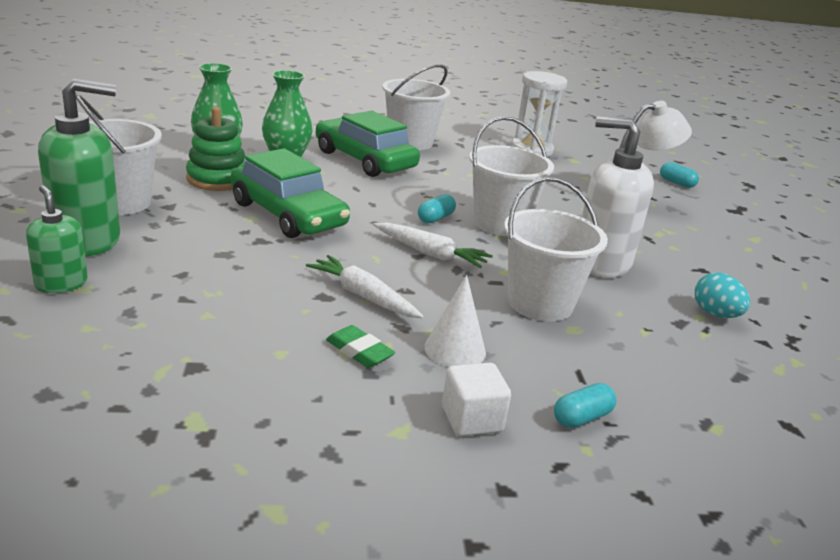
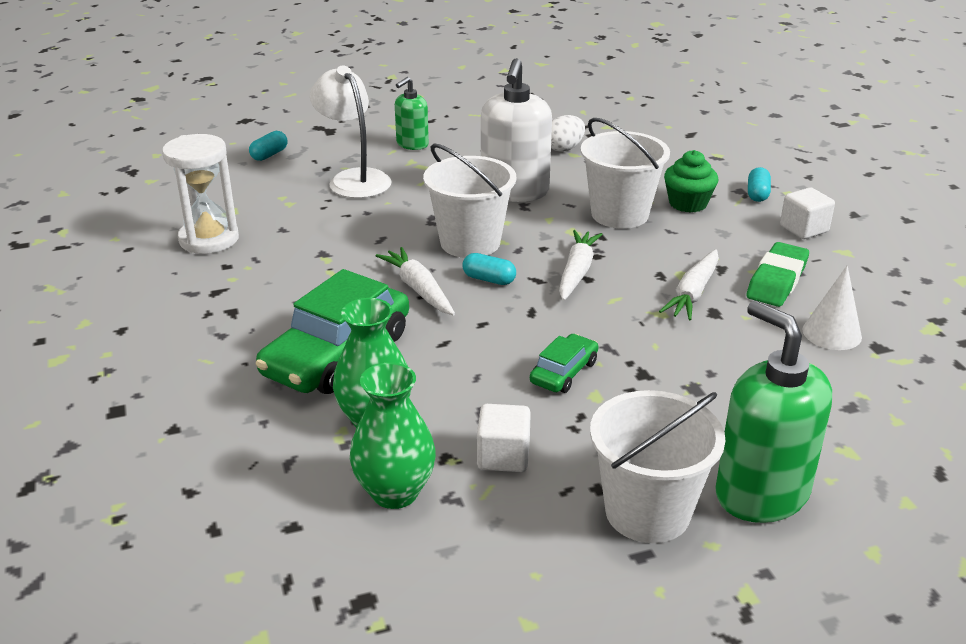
camera: 100 degrees left, 5 degrees up
(61, 283) = (856, 468): green soap dispenser -> green soap dispenser (412, 144)
(217, 179) = (503, 456): green stacking toy -> white cube
(288, 215) = (564, 372): green car -> green car, size x0.49
(359, 351) = (777, 281): green eraser -> green eraser, size x1.53
(410, 142) = (234, 330): white bucket -> none
(433, 193) = (418, 289): none -> white carrot
(455, 349) = (729, 243): white cone -> white cone (832, 333)
(560, 353) = (688, 203): none -> green cupcake
(582, 418) = (757, 194): turquoise capsule -> turquoise capsule turned 60 degrees clockwise
(715, 314) = (564, 148): turquoise egg -> white egg

